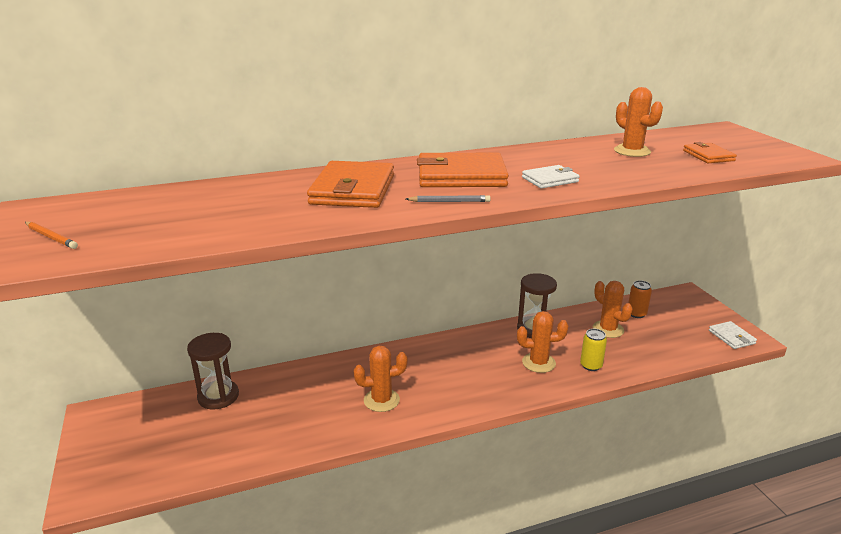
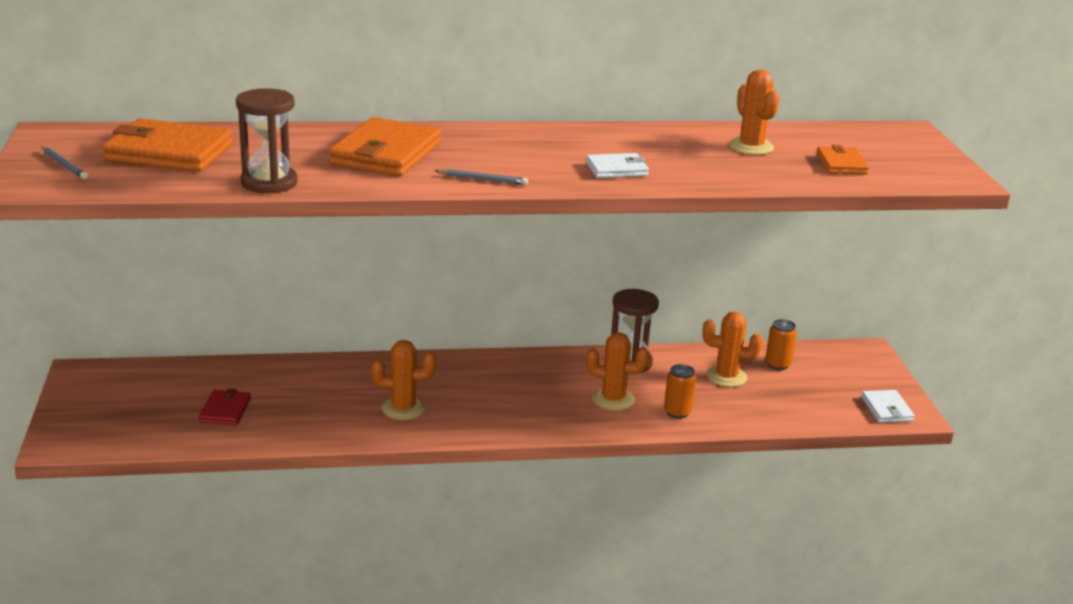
camera: 10 degrees right, 0 degrees up
(51, 237) = (64, 165): orange pencil -> grey pencil
(218, 396) = (219, 376): brown hourglass -> brown hourglass (269, 183)
(232, 429) = (225, 410): none -> red wallet
(461, 176) = (517, 152): orange wallet -> orange wallet (168, 152)
(591, 365) = (677, 412): yellow can -> orange can
(608, 329) = (726, 376): orange cactus -> orange cactus turned 60 degrees counterclockwise

